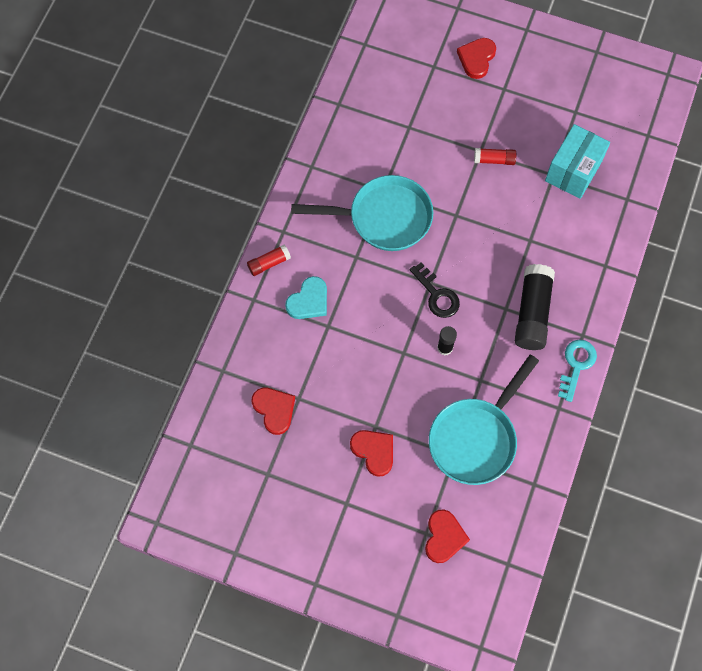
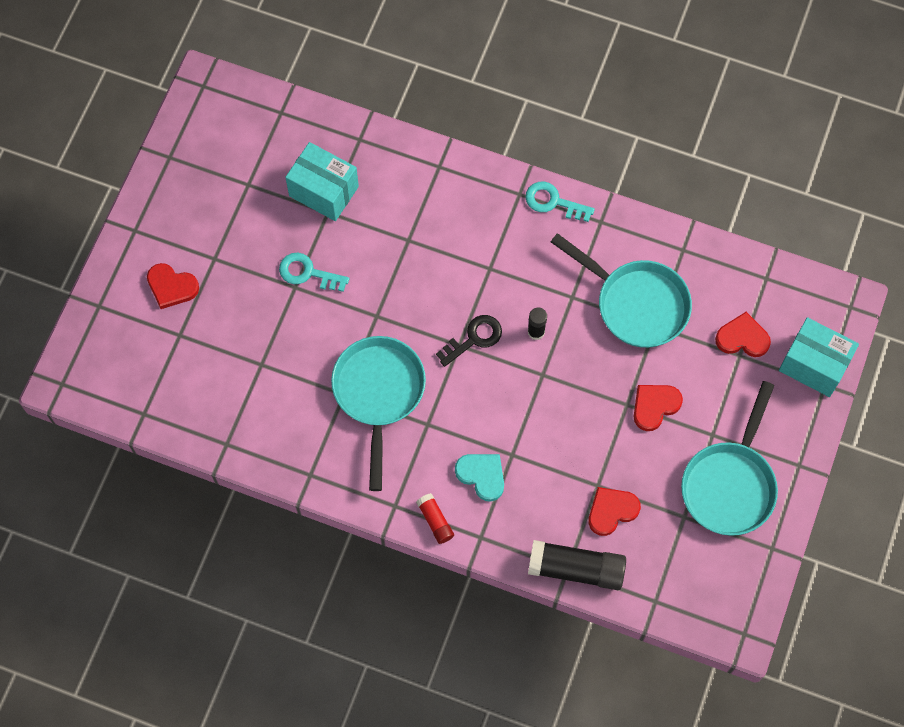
camera: 90 degrees left, 0 degrees up
(297, 517) = (730, 484): none -> turquoise pan
(417, 606) = (814, 365): none -> turquoise box
(494, 160) = (307, 273): red glue stick -> turquoise key
(532, 313) = (494, 242): black glue stick -> black glue stick (576, 569)

